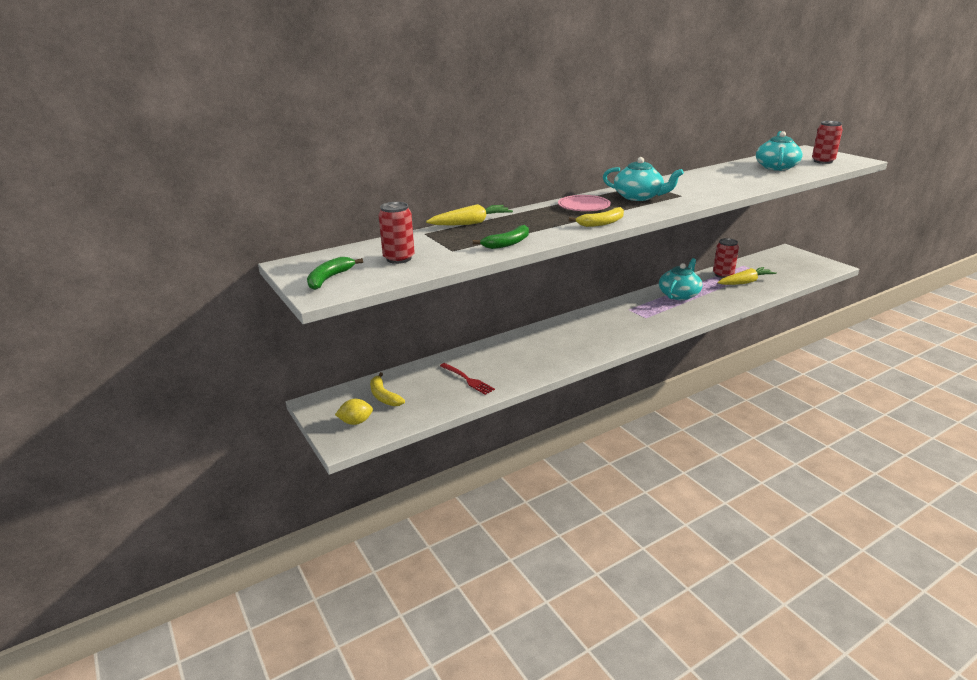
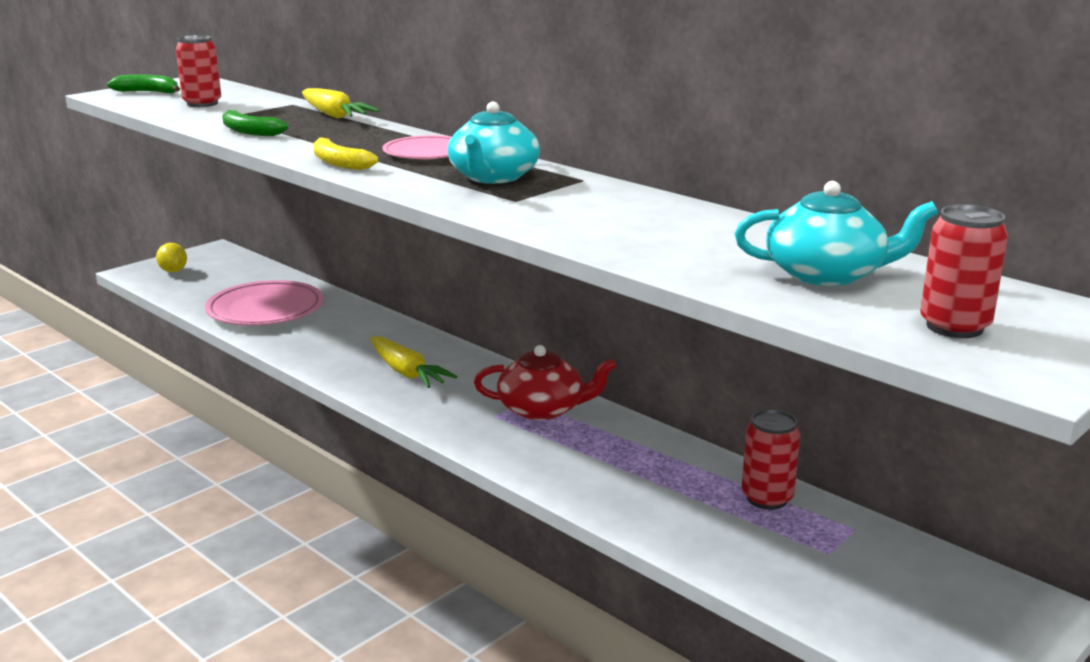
camera: 75 degrees right, 5 degrees down
(384, 396) = (227, 275): yellow banana -> none
(467, 379) = (265, 309): red fork -> pink plate
(640, 306) = (542, 409): none -> red teapot
(679, 294) = (618, 446): turquoise teapot -> none
(745, 282) = (738, 527): yellow carrot -> yellow carrot (407, 373)

